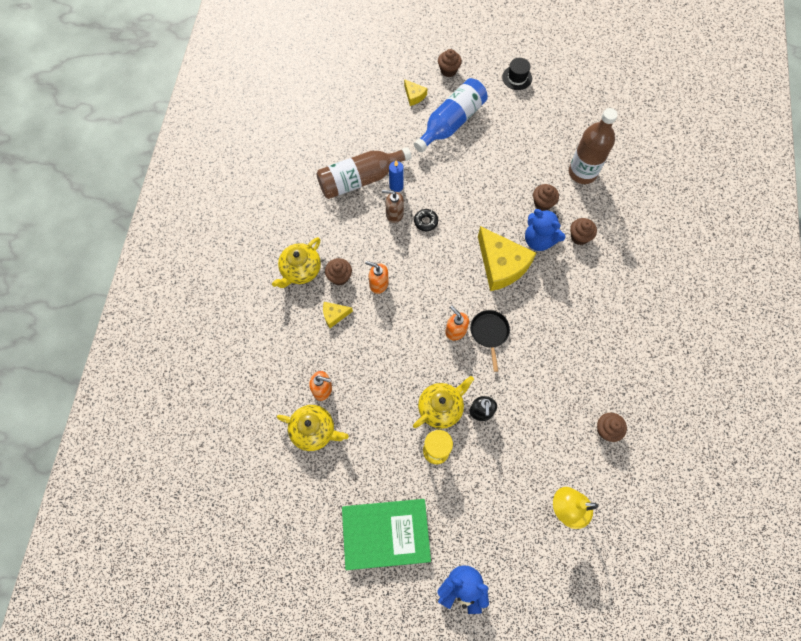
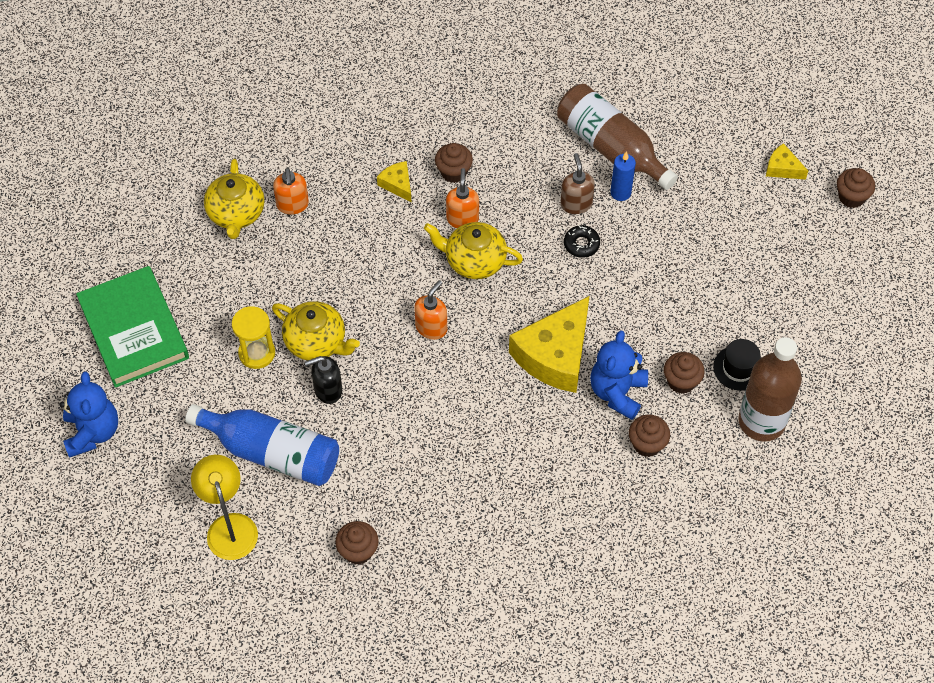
camera: 70 degrees right, 10 degrees down
(300, 270) = (444, 127): yellow teapot -> yellow teapot (474, 261)
(414, 96) = (782, 168): yellow cheese -> yellow cheese turned 90 degrees clockwise
(451, 122) = (761, 227): blue bottle -> blue bottle (272, 453)
(489, 333) = (445, 369): black pan -> none
(517, 78) = (888, 289): black hat -> black hat (738, 368)

